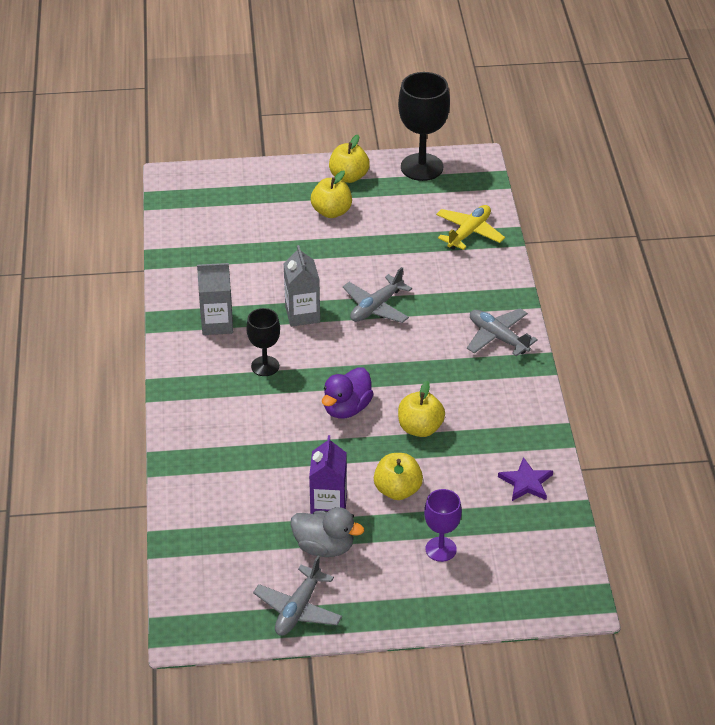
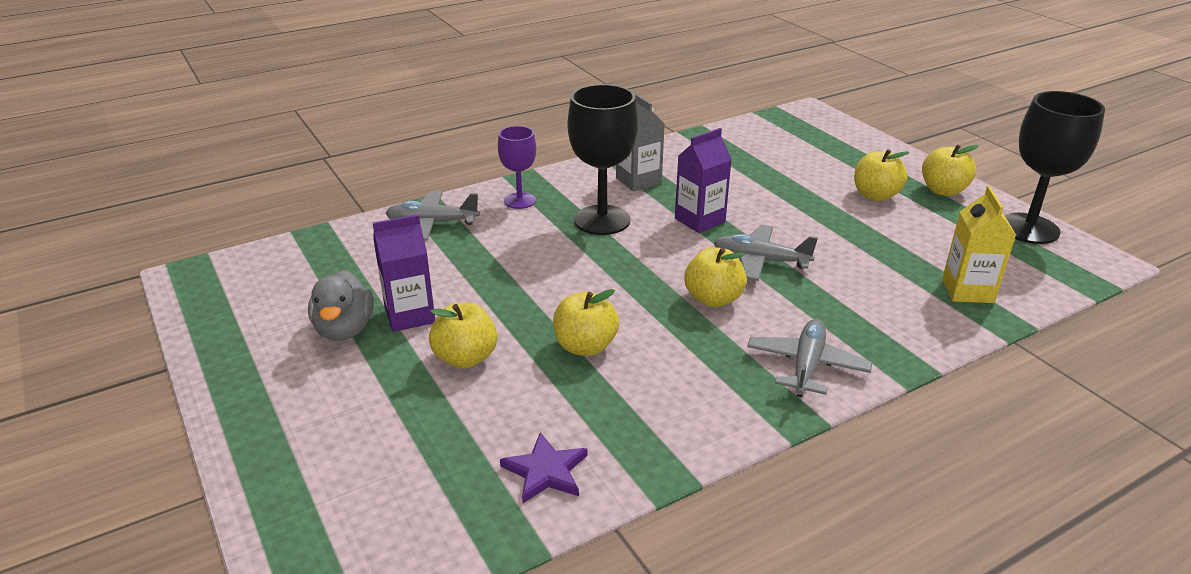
camera: 65 degrees right, 10 degrees down
(265, 366) = (602, 220): black goblet -> black goblet, size x1.71
(298, 609) = (238, 338): grey plane -> grey plane (432, 223)
(302, 314) = (699, 220): grey carton -> purple carton
(346, 408) = (579, 285): purple duck -> none
(405, 348) = (713, 299): none -> yellow apple
(441, 549) = (376, 423): purple goblet -> purple goblet (519, 201)
(469, 233) = (967, 290): yellow plane -> yellow carton

